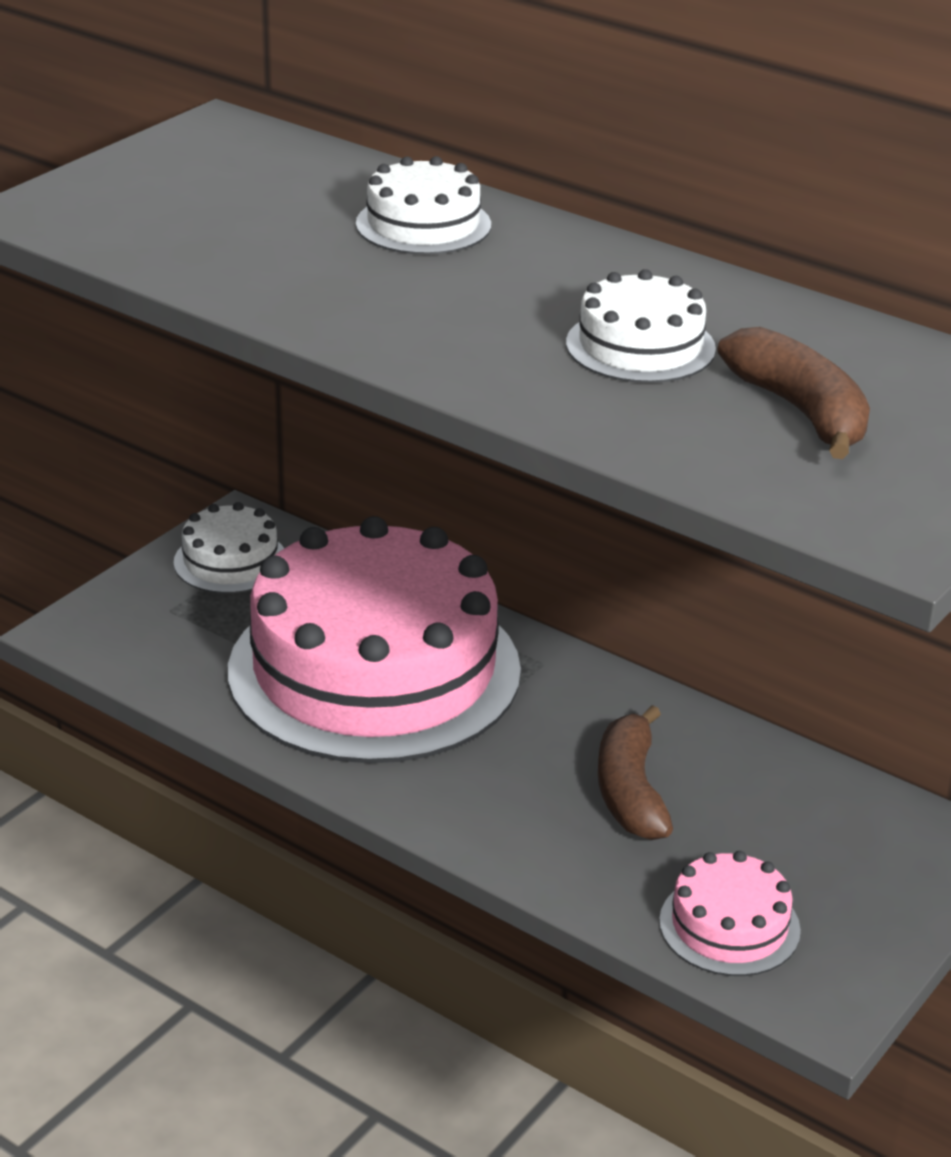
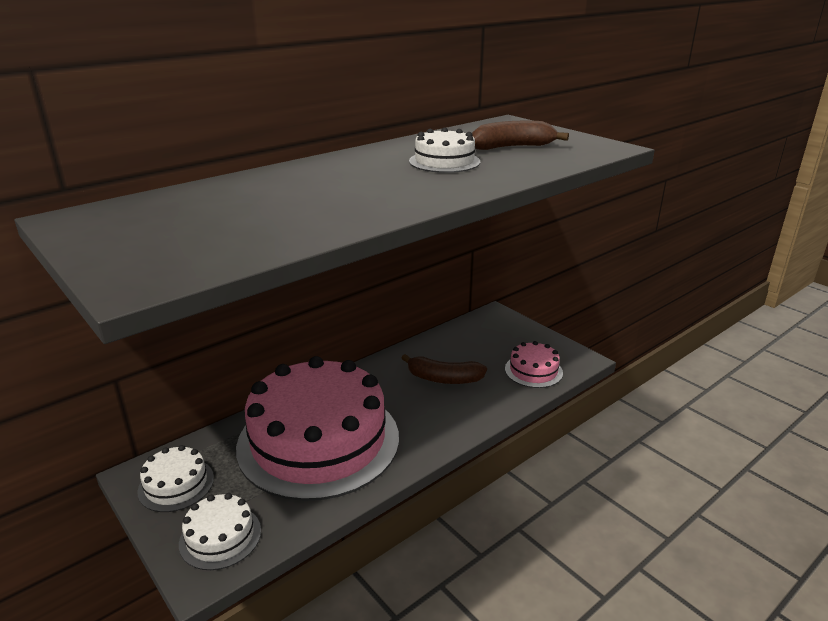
camera: 75 degrees left, 5 degrees down
(423, 224) = (279, 184): white cake -> white cake (220, 537)

